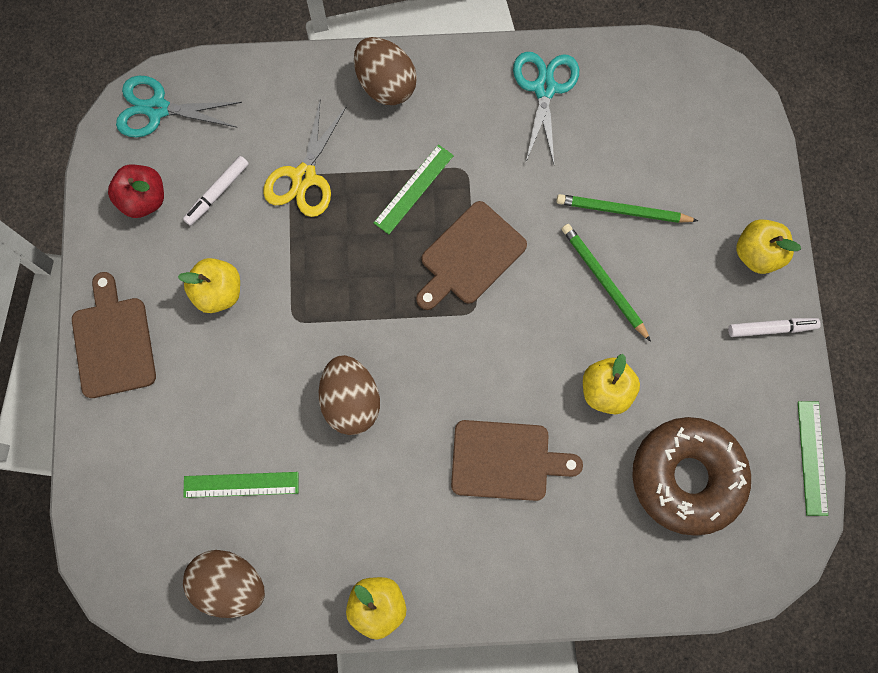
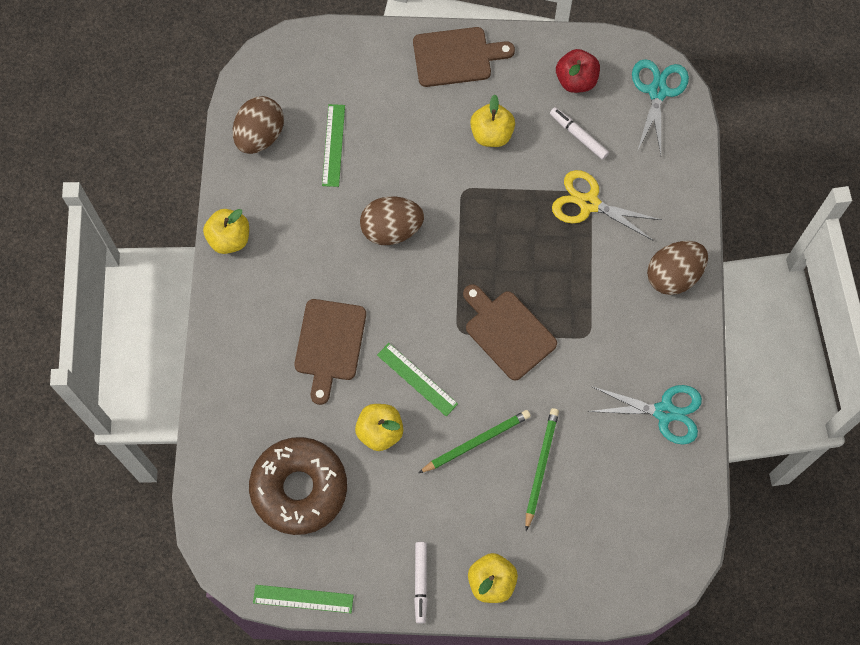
camera: 95 degrees right, 5 degrees down
(413, 189) = (572, 291): green ruler -> green ruler (417, 379)

